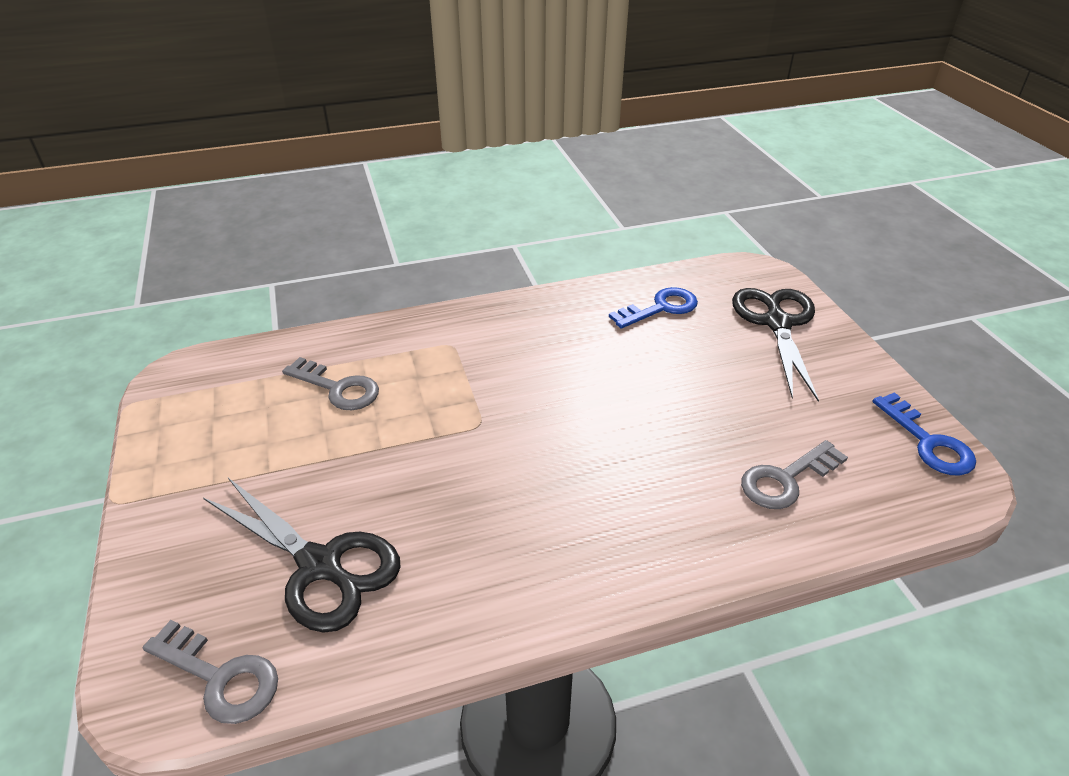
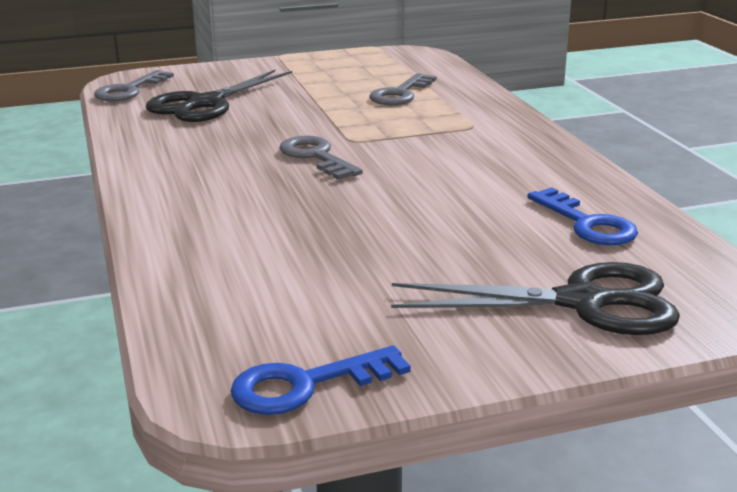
camera: 90 degrees right, 15 degrees down
(786, 479) = (253, 273): grey key -> grey key (316, 157)

